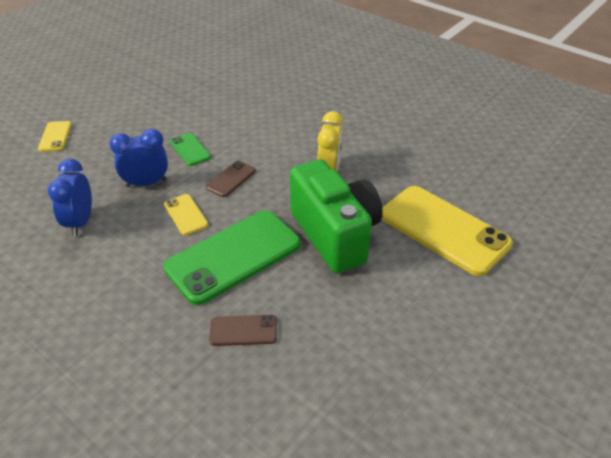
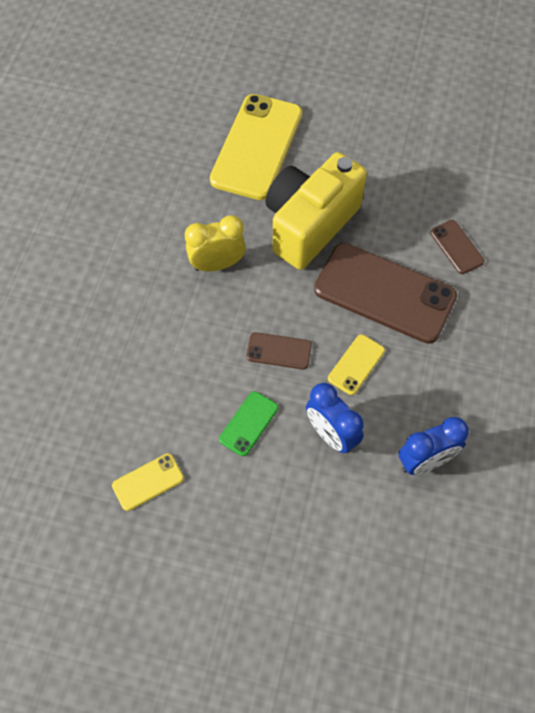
camera: 115 degrees left, 20 degrees up
(55, 136) = (305, 613): yellow phone -> yellow phone (148, 482)
(233, 256) = (384, 293): green phone -> brown phone
(335, 234) = (309, 225): green camera -> yellow camera

